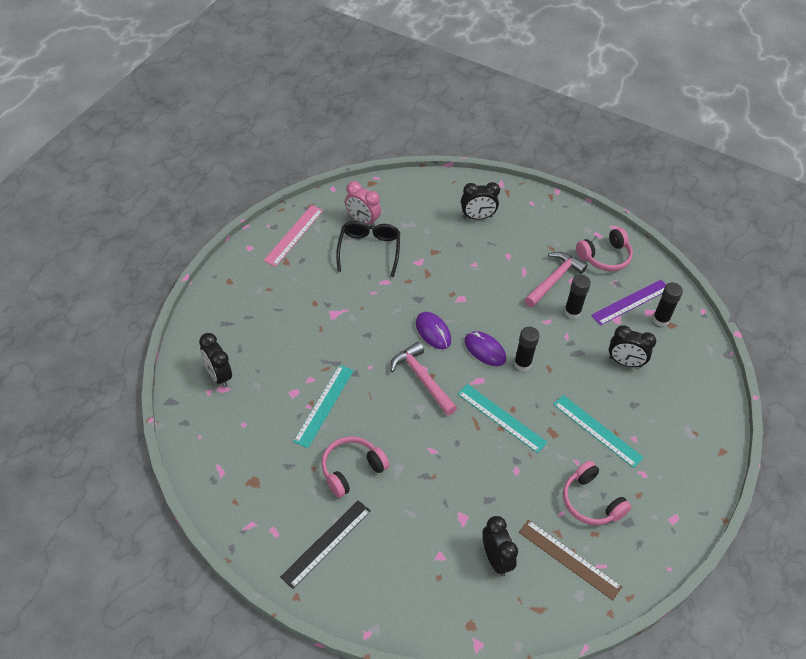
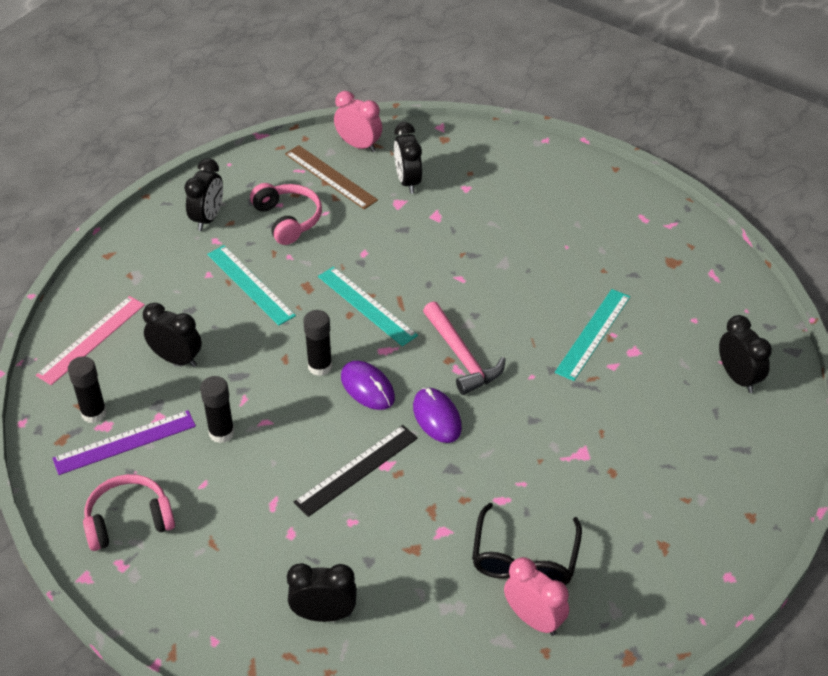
camera: 170 degrees left, 5 degrees down
(294, 235) = (655, 597): pink ruler -> pink ruler (91, 340)
(326, 543) = (586, 205): black ruler -> black ruler (357, 470)
(351, 470) = (558, 265): pink headphones -> none
(554, 280) = (229, 486): pink hammer -> none
(554, 606) = (358, 145): none -> pink clock
(660, 497) = (208, 218): none -> black clock

